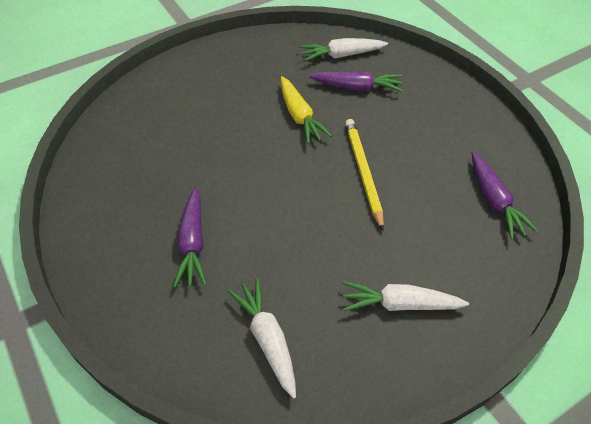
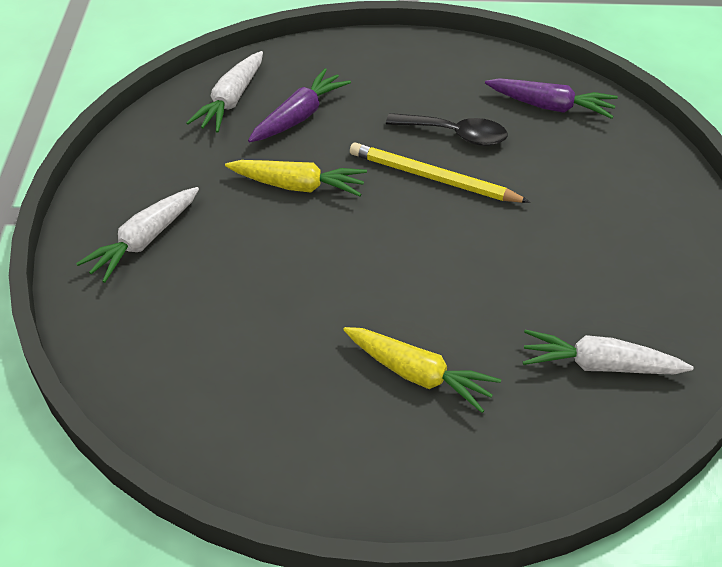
camera: 55 degrees left, 5 degrees down
(192, 243) = (418, 375): purple carrot -> yellow carrot
(399, 304) = (625, 240): white carrot -> white carrot (144, 241)
(413, 164) = (455, 134): none -> black spoon

